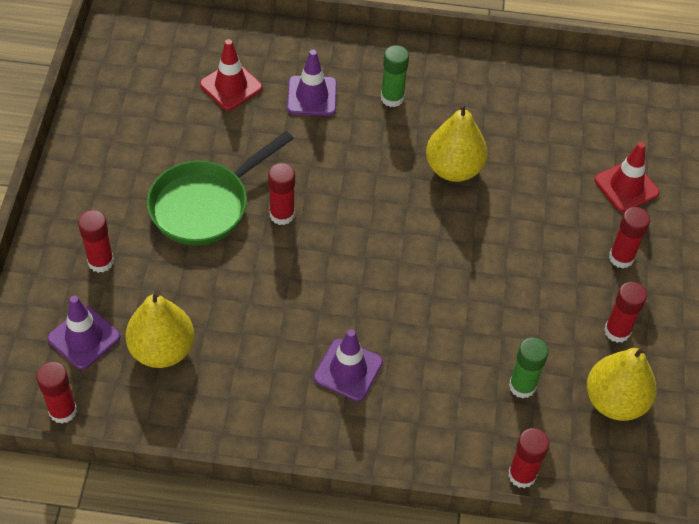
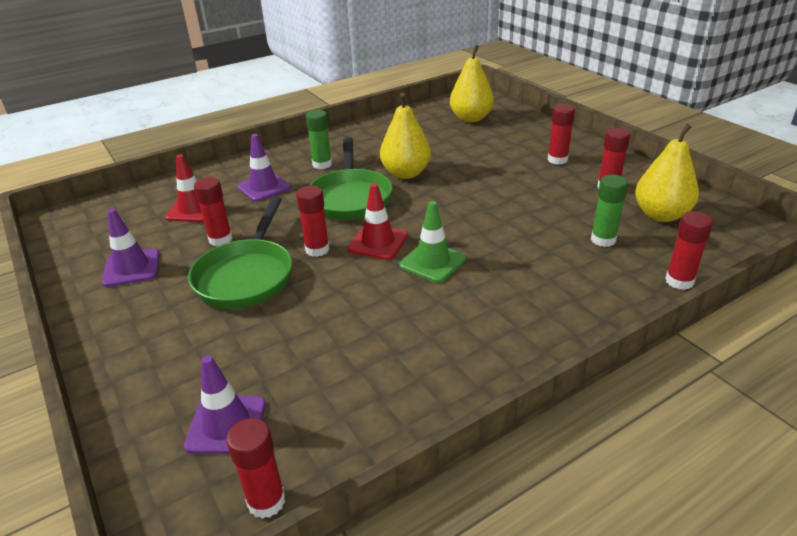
camera: 35 degrees left, 20 degrees down
(101, 262) = (186, 360): red glue stick -> red glue stick (220, 239)
(162, 350) = (316, 384): yellow pear -> yellow pear (471, 118)
(348, 370) = (484, 301): purple traffic cone -> purple traffic cone (132, 268)
(354, 299) = (432, 262): none -> green traffic cone
(371, 167) = (350, 197): none -> green pan
(626, 186) = (513, 135): red traffic cone -> red traffic cone (378, 242)

